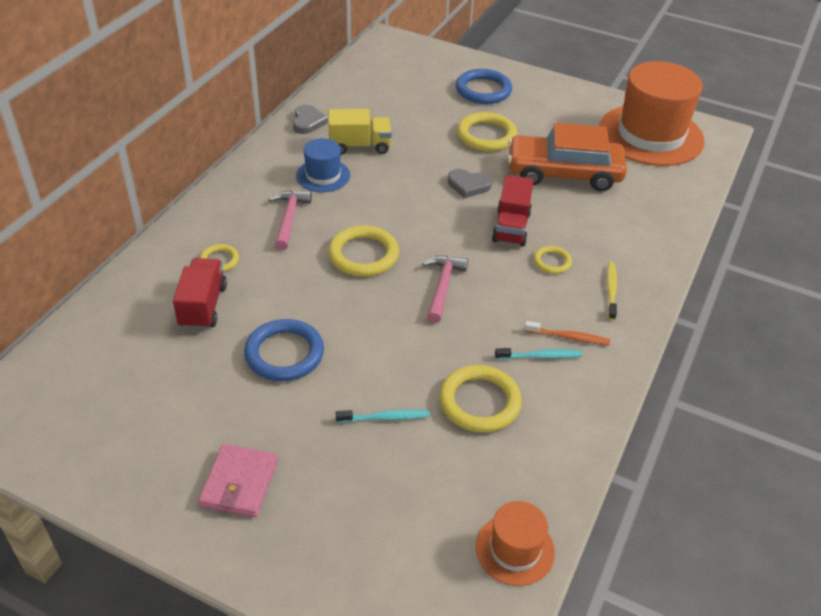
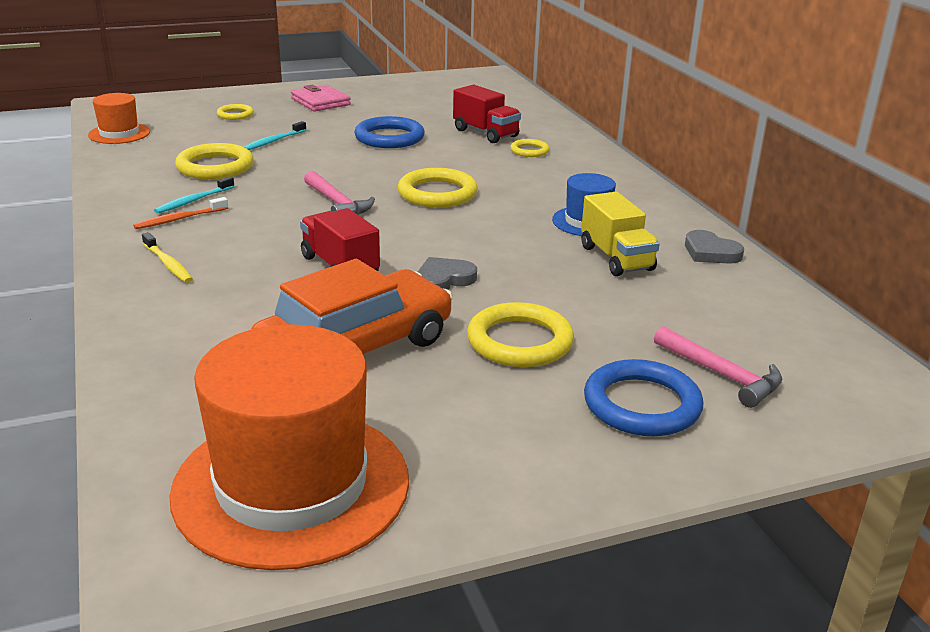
camera: 135 degrees right, 15 degrees down
(289, 219) = (541, 187): pink hammer -> pink hammer (721, 375)
(360, 146) = (616, 258): yellow truck -> yellow truck turned 60 degrees counterclockwise
(552, 262) = (258, 259): yellow ring -> yellow ring (235, 115)

